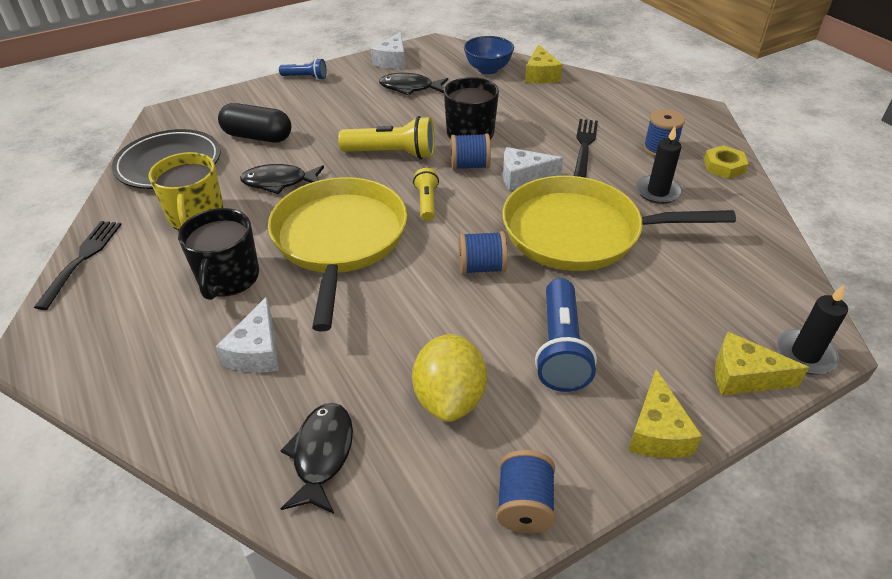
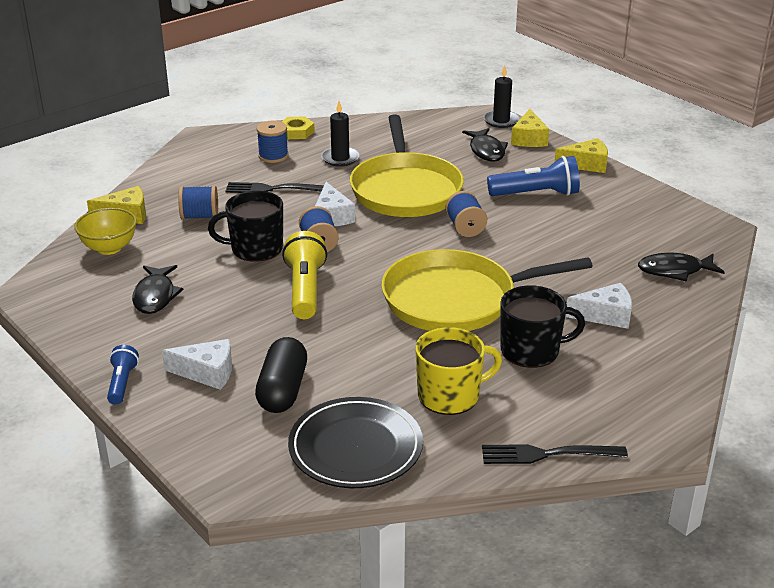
camera: 100 degrees left, 10 degrees down
(279, 182) = (374, 353): black fish -> black fish (486, 151)
(392, 60) = (76, 318): white cheese -> white cheese (207, 373)
(427, 202) = (385, 261): yellow flashlight -> none
(449, 398) = (602, 230): yellow lemon -> none
(488, 69) = (109, 248): blue bowl -> yellow bowl
(524, 505) = (662, 201): blue spool -> blue spool (200, 216)

